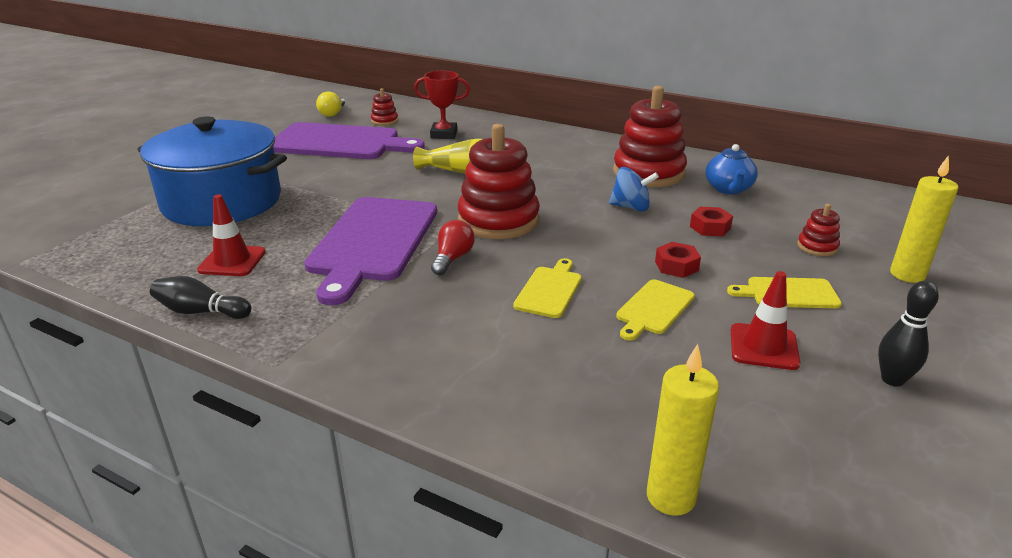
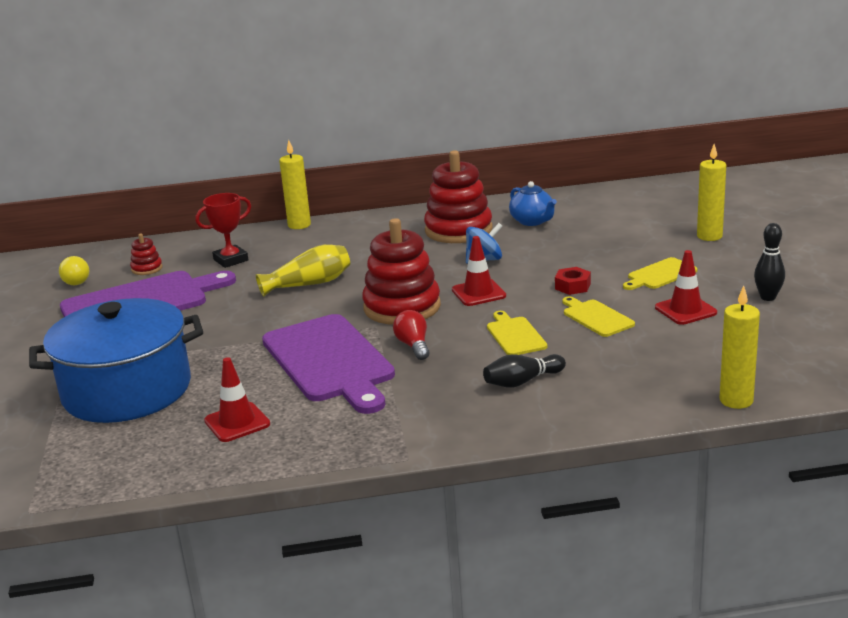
camera: 35 degrees left, 5 degrees down
(201, 312) = (284, 460): black bowling pin -> black bowling pin (522, 382)
(531, 125) = (299, 225): none -> yellow candle
(580, 235) = (478, 293): none -> red traffic cone
(653, 309) = (596, 317): yellow cutting board -> yellow cutting board turned 150 degrees clockwise
(710, 227) = (558, 253): red nut -> none
(817, 247) = (640, 239): red stacking toy -> none

